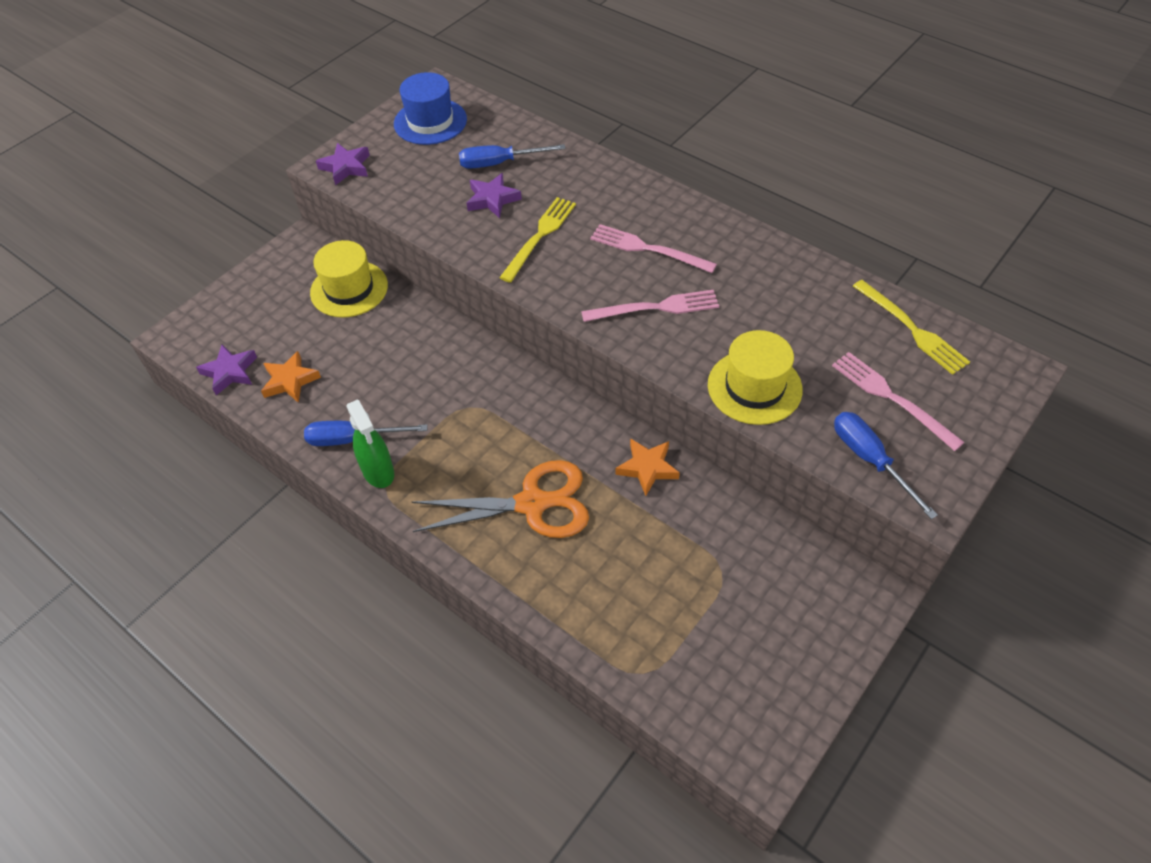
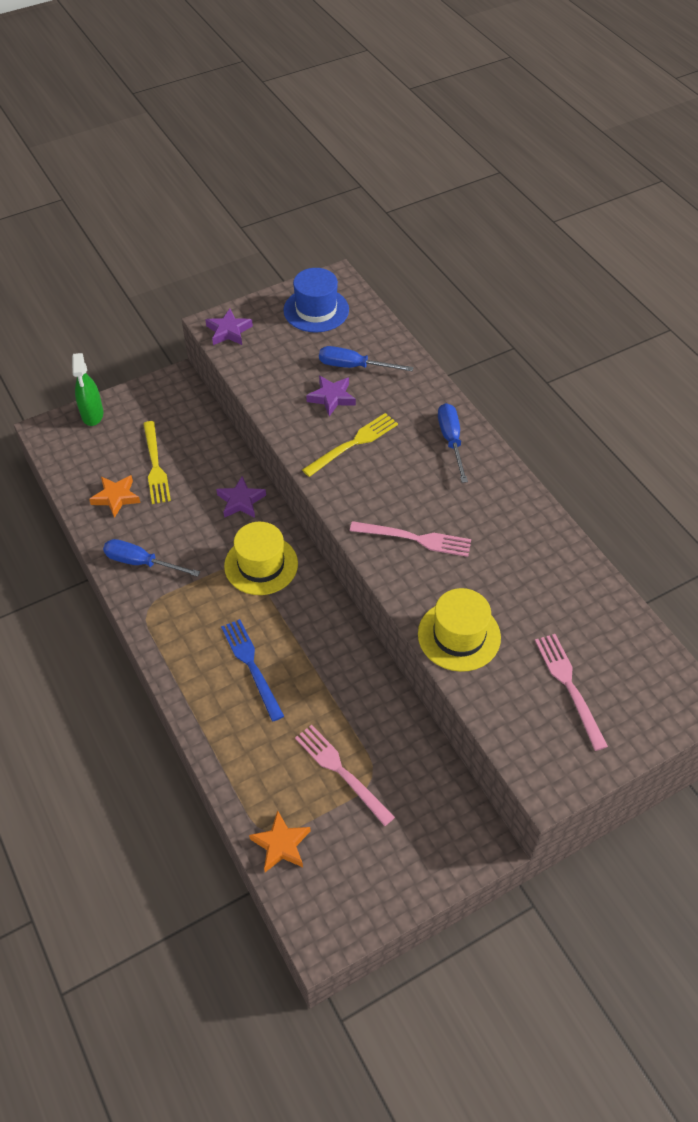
camera: 20 degrees right, 0 degrees up
(230, 372) = (75, 474): purple star -> purple star (241, 501)
(349, 289) = (196, 434): yellow hat -> yellow hat (261, 565)
(378, 471) = (148, 596): green spray bottle -> green spray bottle (92, 415)
(532, 503) = (251, 665): orange scissors -> blue fork
(647, 249) = (436, 484): pink fork -> pink fork (341, 771)
(647, 468) = (357, 670): orange star -> orange star (281, 844)
(870, 460) = (519, 731): blue screwdriver -> blue screwdriver (451, 440)
(912, 329) = (623, 633): yellow fork -> yellow fork (155, 465)

